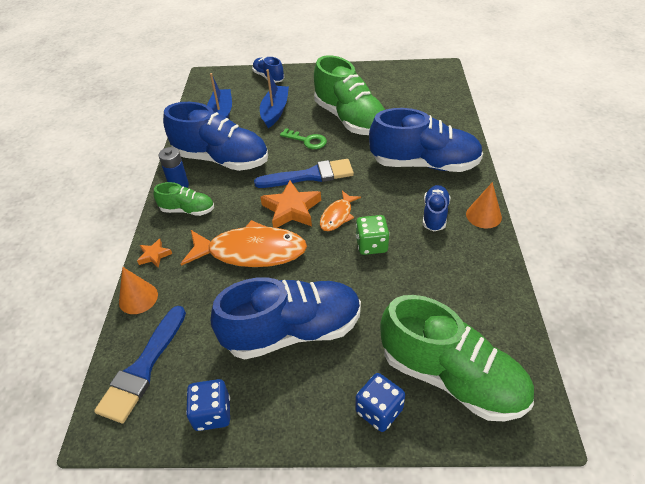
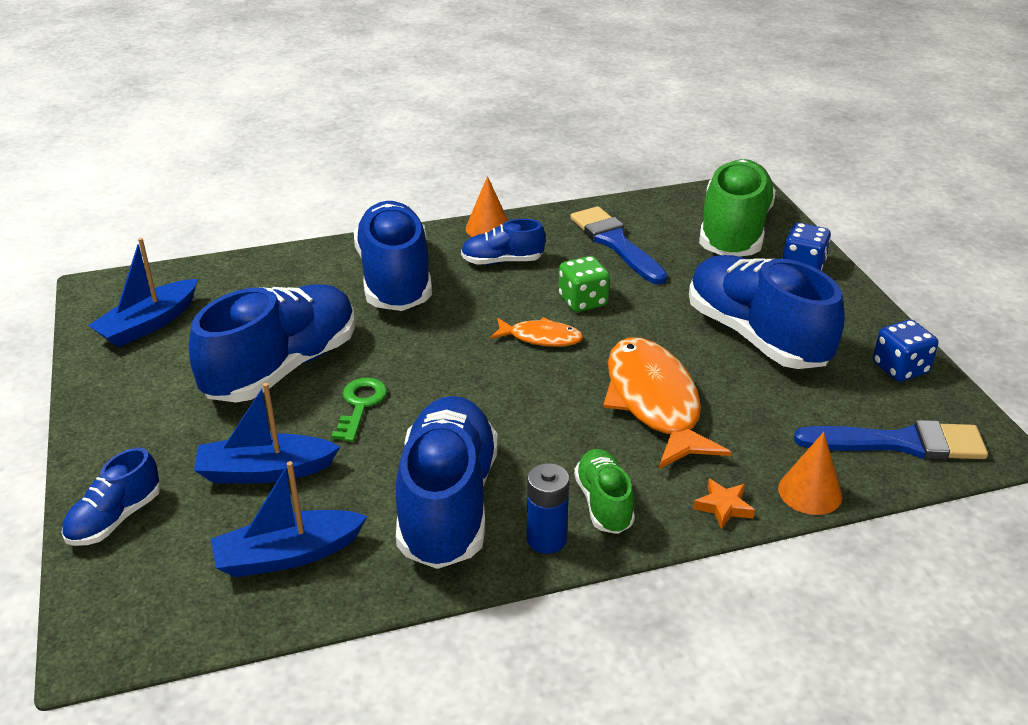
camera: 110 degrees left, 10 degrees down
(291, 209) = (547, 384): orange star -> none
(310, 175) = (458, 382): blue brush -> blue brush (615, 243)
(350, 119) = (283, 367): green shoe -> blue shoe
(404, 82) = (148, 324): none -> blue boat

